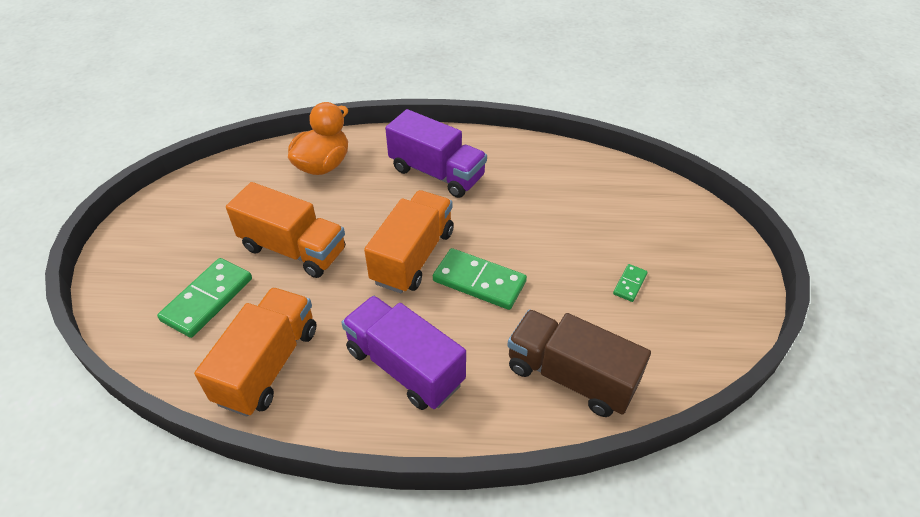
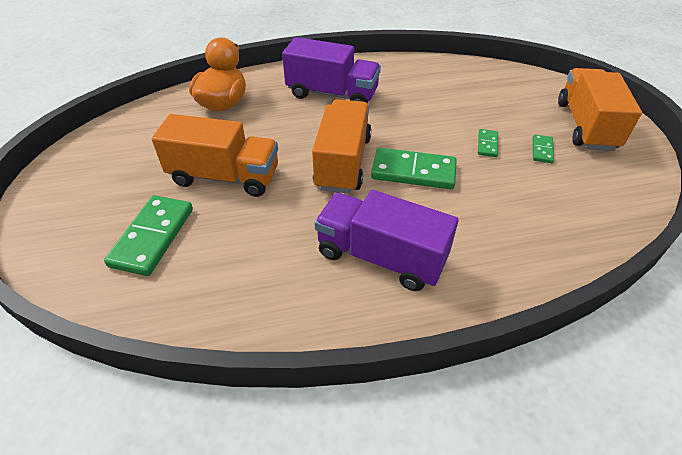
camera: 15 degrees left, 0 degrees up
(268, 365) = (242, 284): orange truck -> orange truck (586, 125)
(570, 376) = (535, 233): brown truck -> none
(573, 265) = (487, 144): none -> green domino

